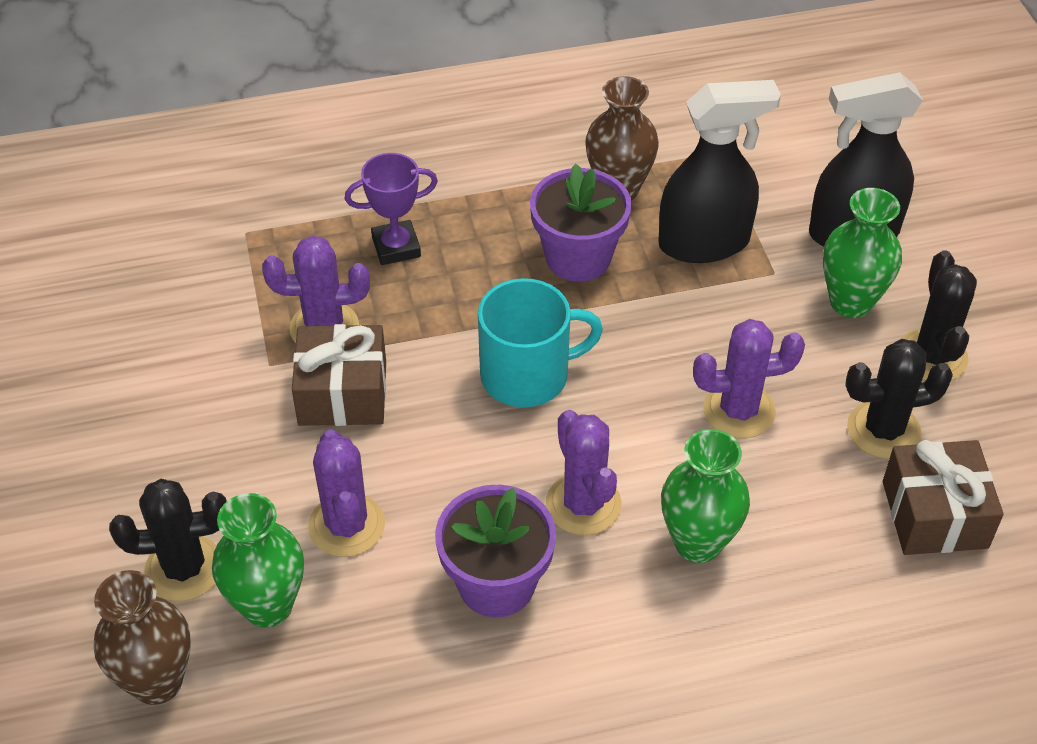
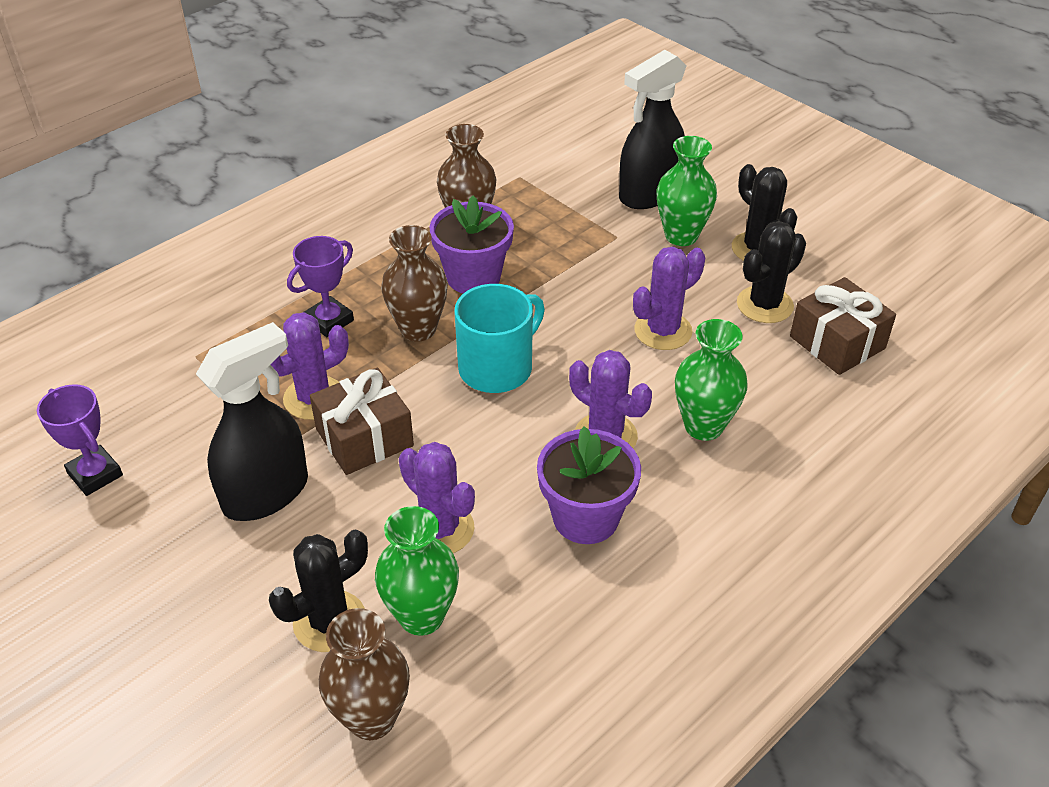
camera: 30 degrees left, 5 degrees down
(81, 319) = (95, 474): none -> purple trophy
(478, 295) = (418, 329): none -> brown vase
(705, 243) = (555, 235): black spray bottle -> black spray bottle (266, 493)

